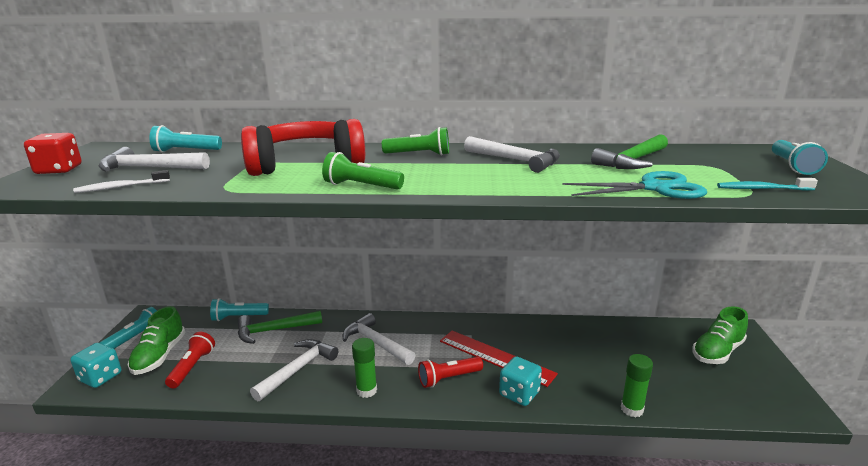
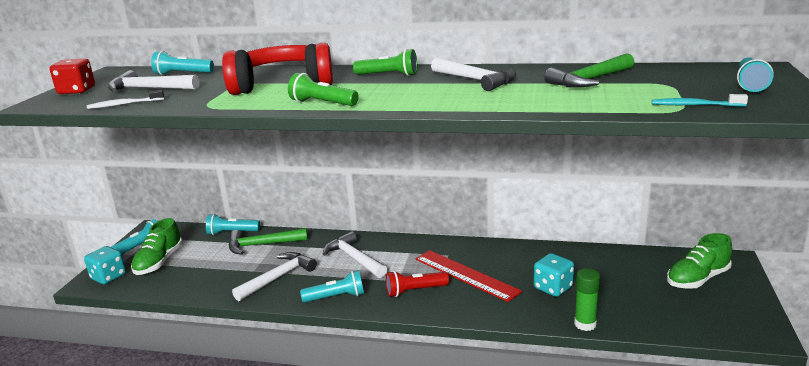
camera: 10 degrees right, 0 degrees up
(192, 367) = (186, 272): red flashlight -> none
(366, 390) = (336, 297): green glue stick -> turquoise flashlight
(519, 394) = (478, 306): turquoise dice -> turquoise dice (553, 288)
(655, 188) = (589, 104): turquoise scissors -> none

